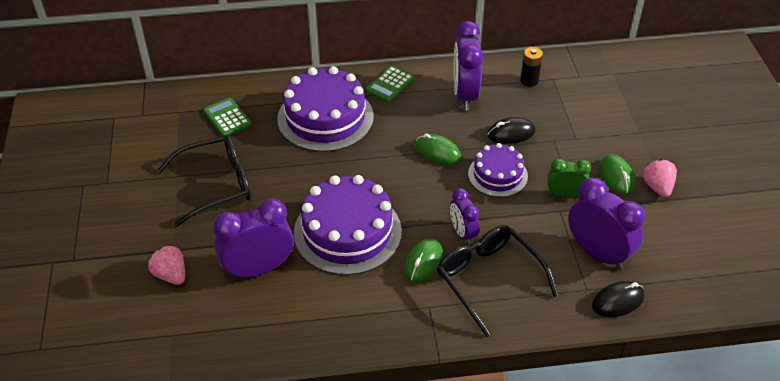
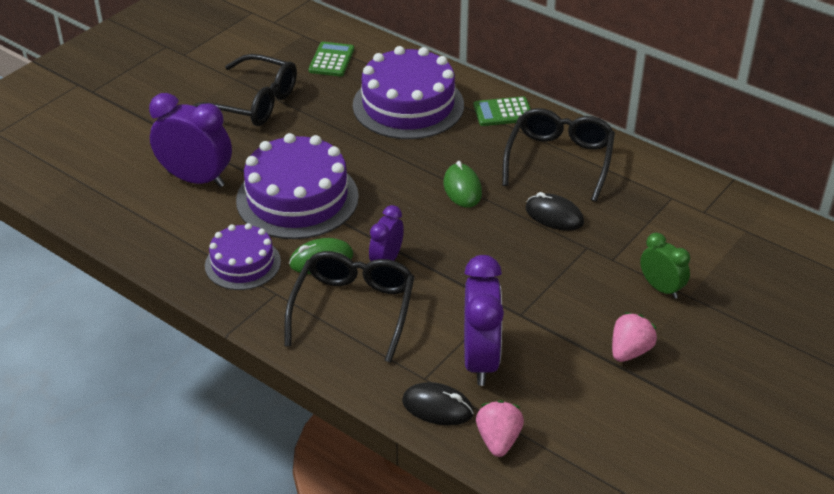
camera: 45 degrees right, 5 degrees down
(171, 275) = (135, 142): pink strawberry -> pink strawberry (498, 440)
(464, 95) = (559, 160): purple clock -> black glasses
(497, 175) = (488, 239): purple cake -> purple cake (242, 263)
(529, 80) = (643, 185): black battery -> none
(565, 195) = (524, 296): green clock -> green clock (661, 288)
(616, 176) = (601, 315): green mouse -> none

